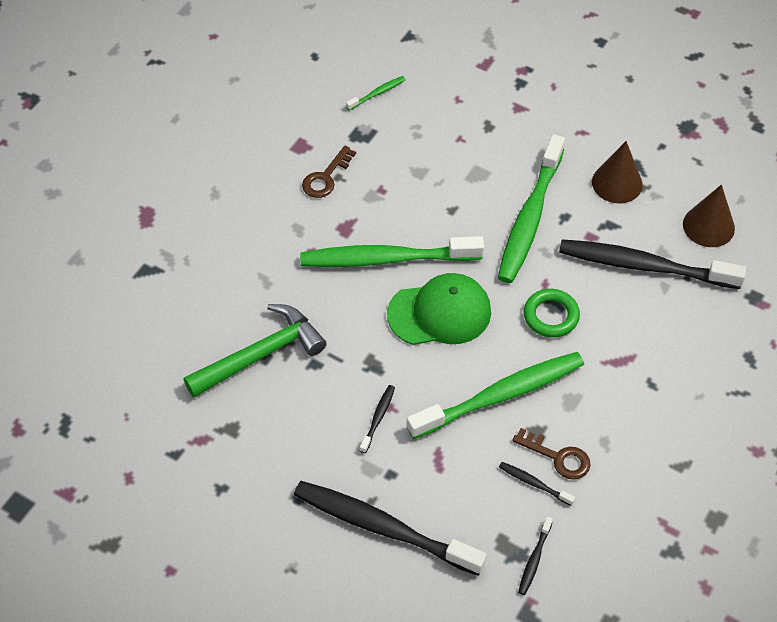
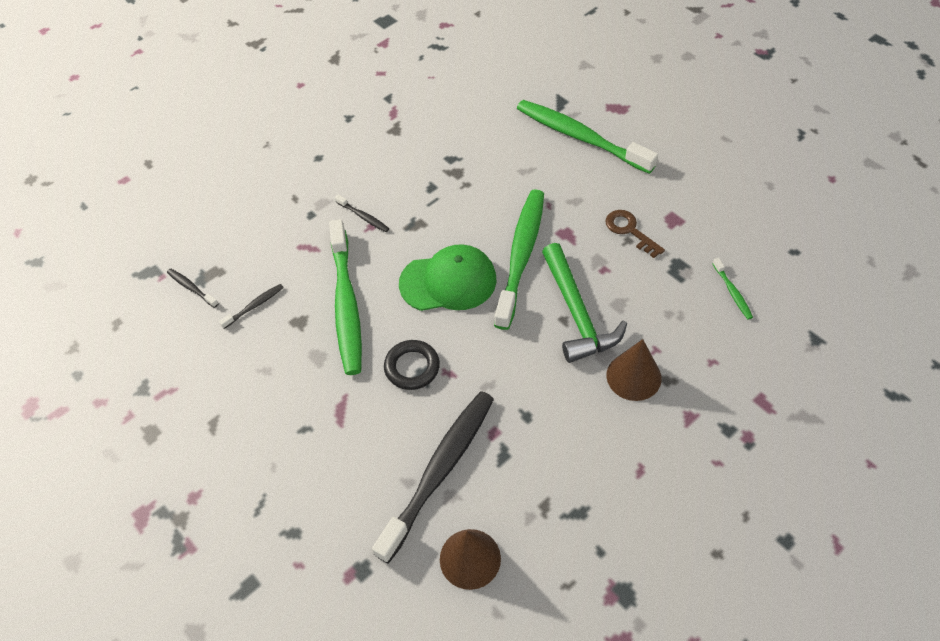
camera: 110 degrees right, 0 degrees up
(261, 354) = (453, 156): green hammer -> green hammer (577, 314)
(383, 528) = (269, 201): black toothbrush -> none
(440, 313) = (448, 281): green cap -> green cap turned 105 degrees counterclockwise
(530, 218) = (534, 383): green toothbrush -> green toothbrush (580, 137)
(551, 316) = (412, 367): green ring -> black ring
(558, 457) = (269, 330): brown key -> none
(617, 183) = (557, 482): brown cone -> brown cone (633, 376)

